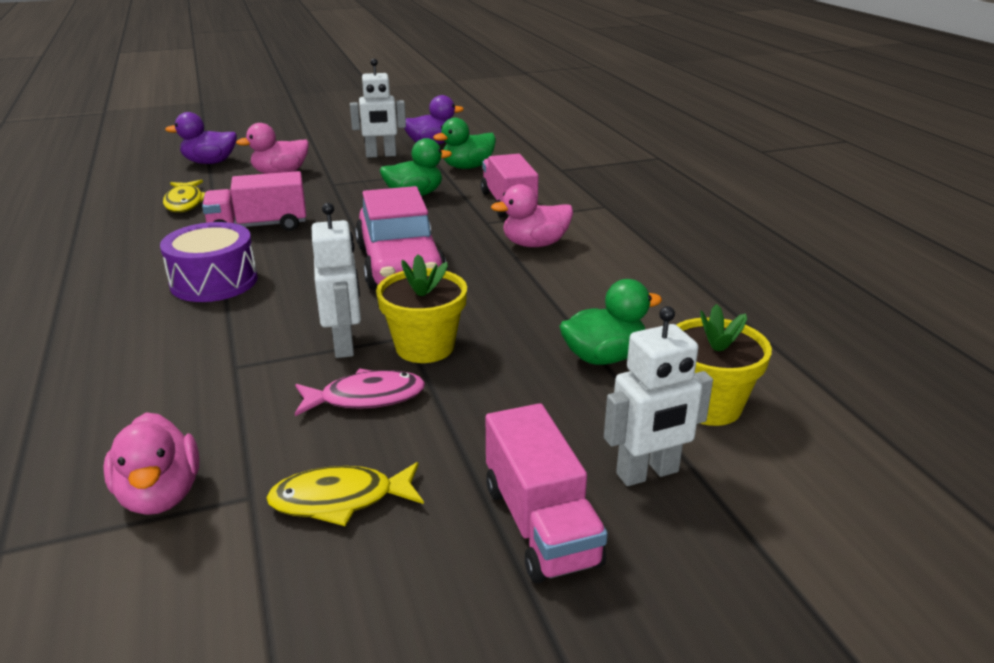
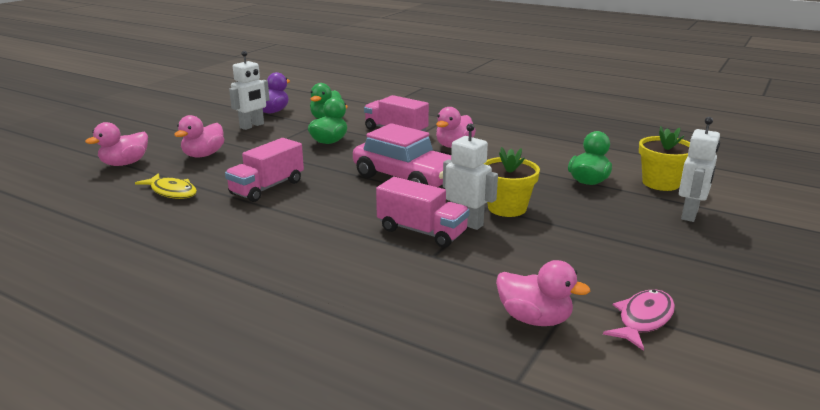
camera: 40 degrees left, 5 degrees down
(210, 162) = (125, 163): purple duck -> pink duck
(214, 281) = (314, 224): purple drum -> none
(340, 500) = (611, 278): yellow fish -> none
(366, 398) = (530, 239): pink fish -> pink fish (643, 319)
(540, 524) = (694, 248): pink truck -> pink truck (422, 231)

